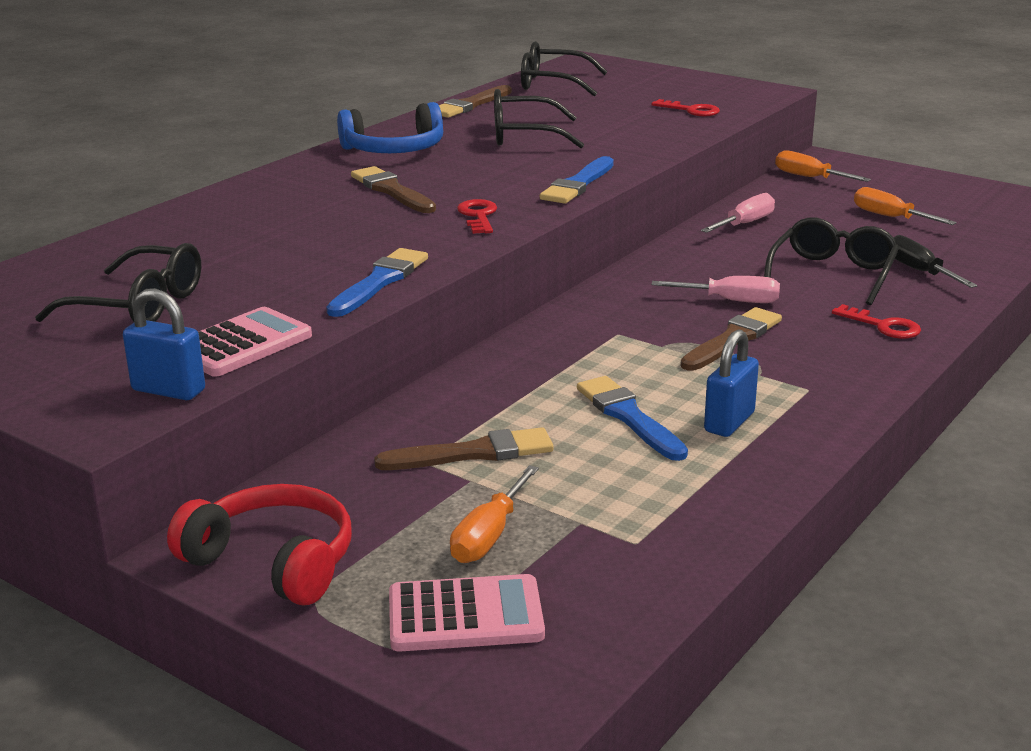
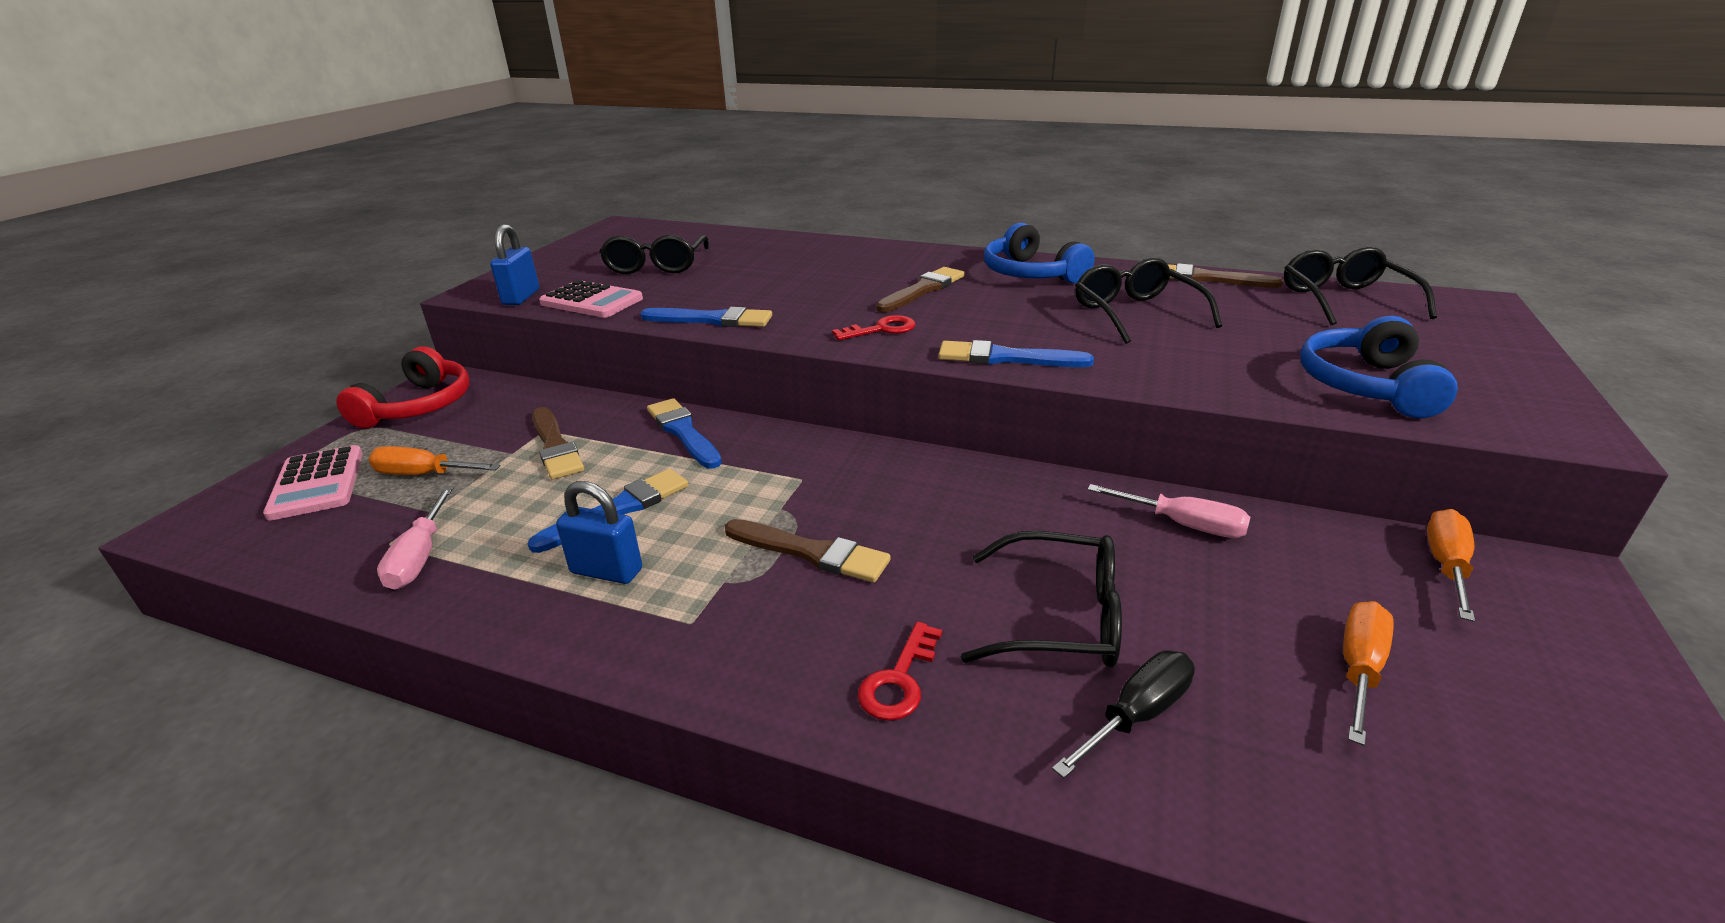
camera: 75 degrees right, 5 degrees up
(489, 381) = (683, 432): none -> blue brush
(691, 110) = (1367, 386): red key -> blue headphones
(731, 301) = (920, 540): pink screwdriver -> pink screwdriver (420, 557)

